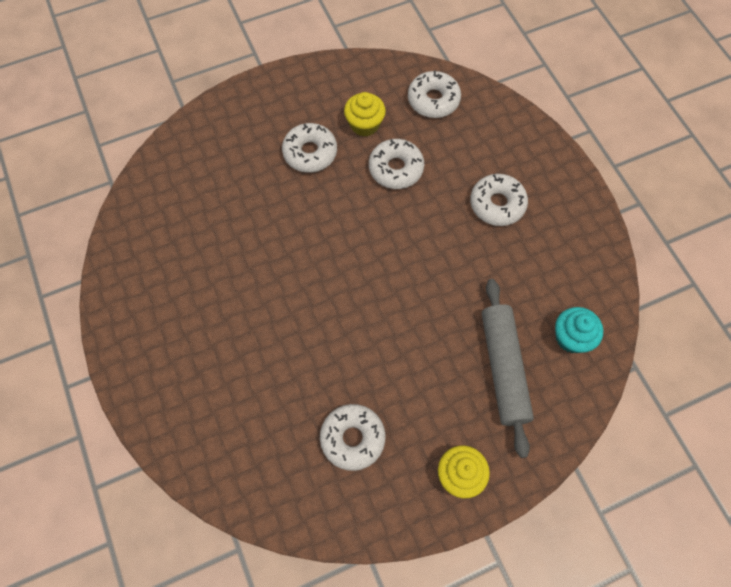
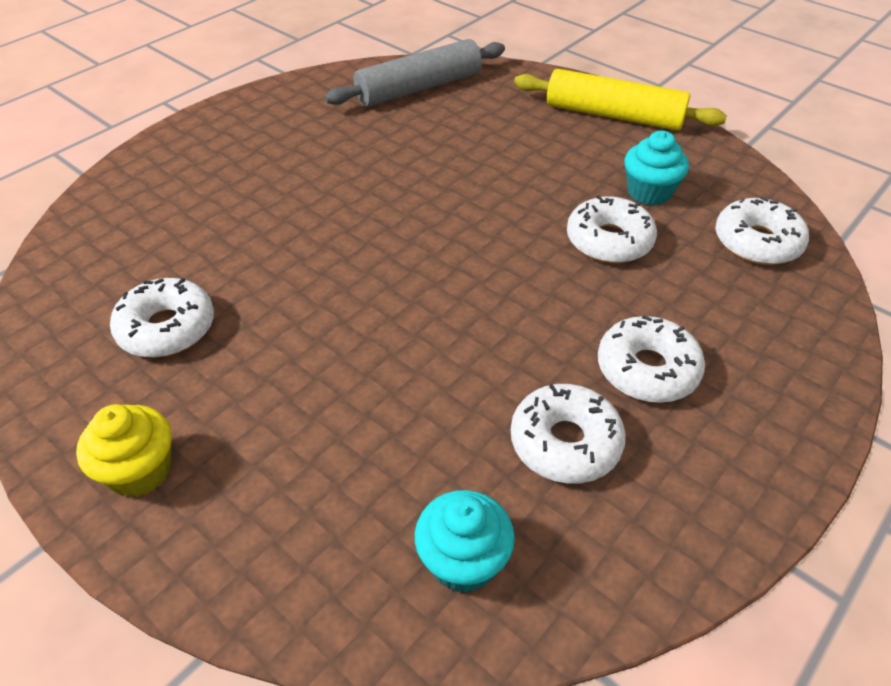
camera: 65 degrees right, 20 degrees down
(277, 99) = (613, 115): none -> yellow rolling pin
(310, 153) = (563, 162): white donut -> white donut (565, 442)
(364, 124) = (649, 192): yellow cupcake -> turquoise cupcake
(503, 368) = (351, 471): grey rolling pin -> grey rolling pin (419, 88)

